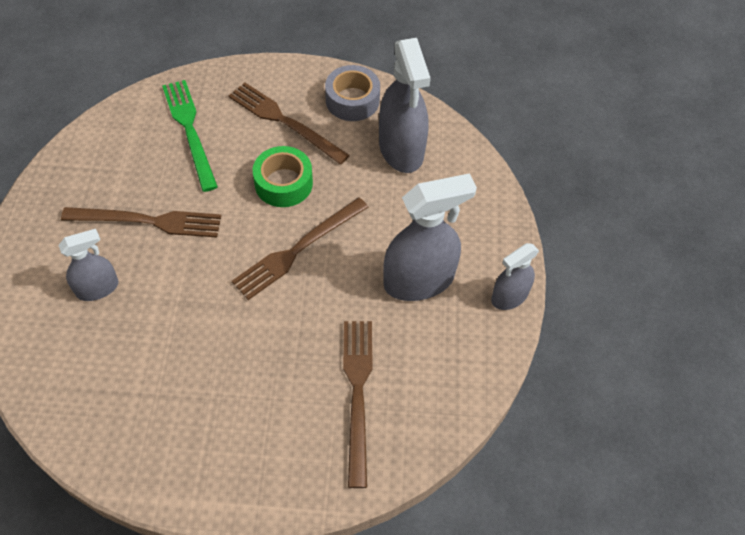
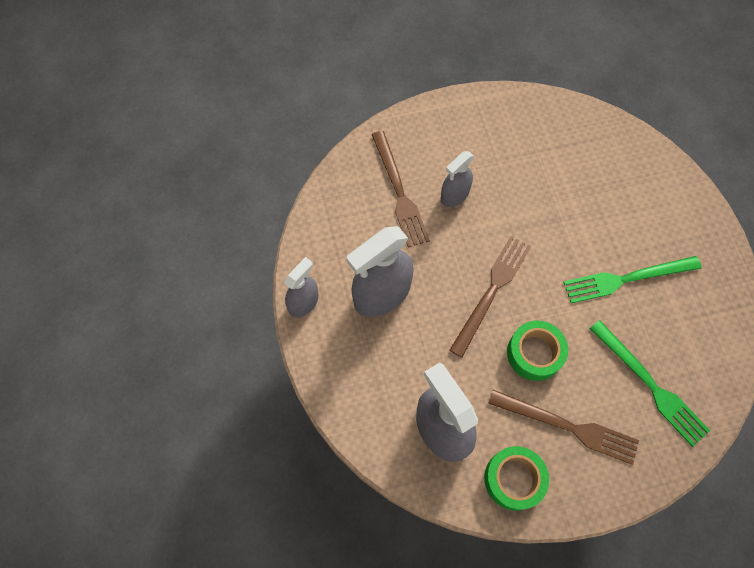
camera: 165 degrees right, 10 degrees up
(98, 288) = (627, 211): grey spray bottle -> grey spray bottle (454, 195)
(148, 221) = (626, 279): brown fork -> green fork
(352, 100) = (513, 479): grey tape -> green tape

